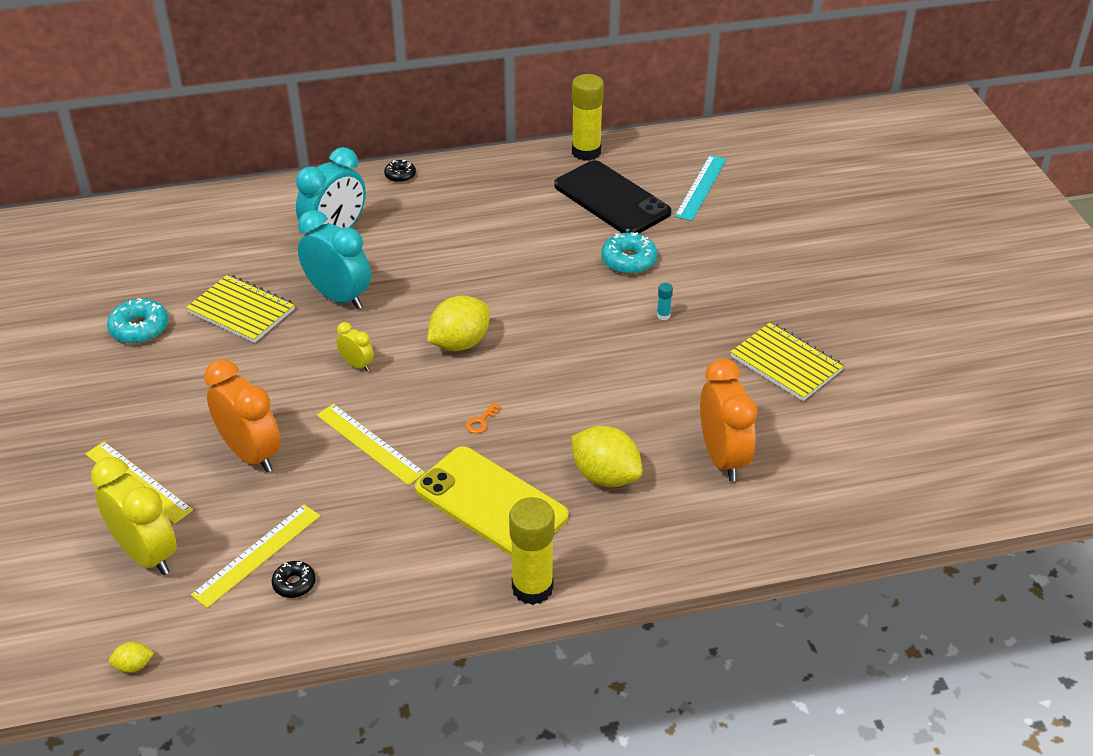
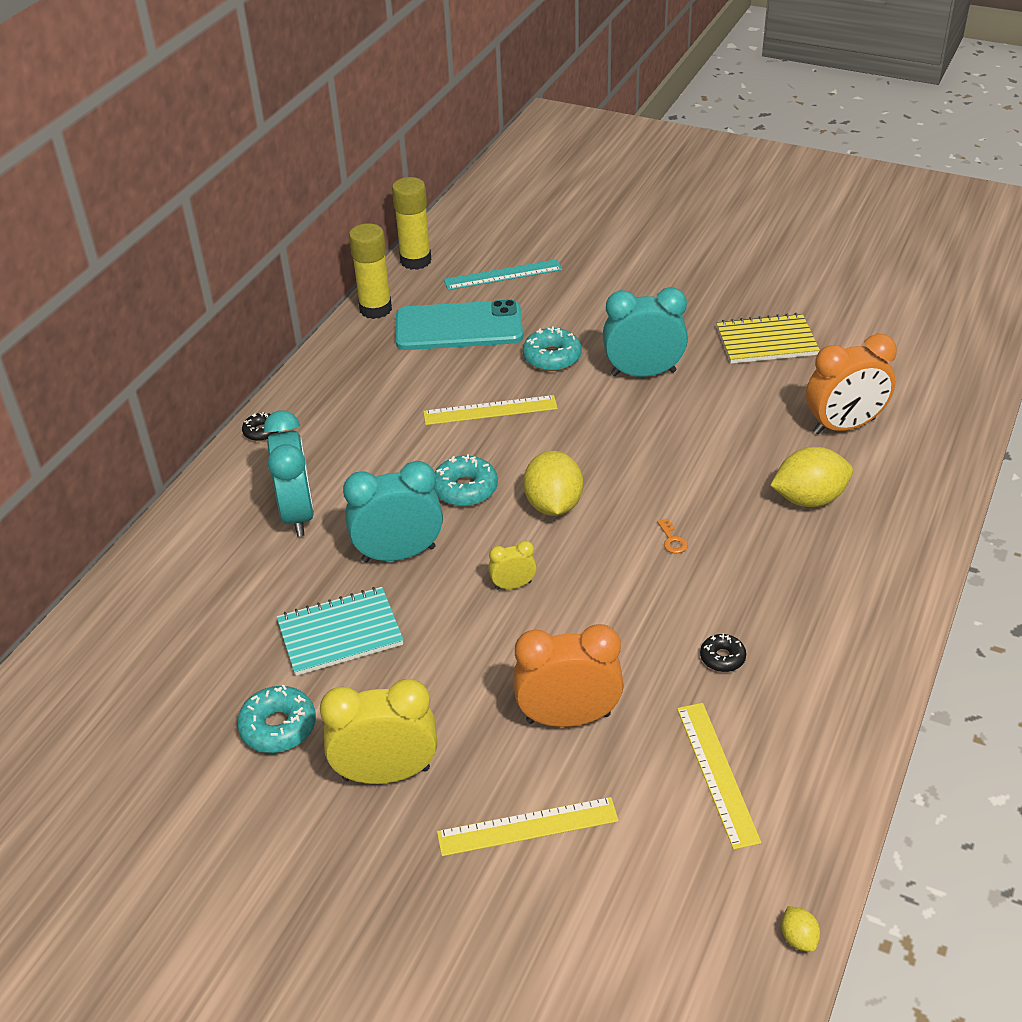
camera: 50 degrees left, 0 degrees up
(134, 666) = (798, 938): yellow lemon -> yellow lemon turned 45 degrees counterclockwise
(146, 554) = (645, 863): yellow clock -> yellow clock (386, 773)
(241, 311) = (340, 633): yellow notebook -> turquoise notebook
(294, 584) = (779, 762): black donut -> black donut (722, 658)
(369, 444) = (633, 626): yellow ruler -> yellow ruler (490, 410)
(434, 293) = (465, 489): none -> turquoise donut
(491, 502) = (782, 581): yellow phone -> none
(532, 588) = (906, 604): yellow glue stick -> yellow glue stick (415, 261)
(611, 199) = (459, 327): black phone -> turquoise phone
(663, 315) = (643, 373): turquoise glue stick -> turquoise clock
(701, 187) = (503, 275): turquoise ruler -> turquoise ruler turned 75 degrees counterclockwise
(722, 458) = (844, 426): orange clock -> orange clock turned 135 degrees clockwise

